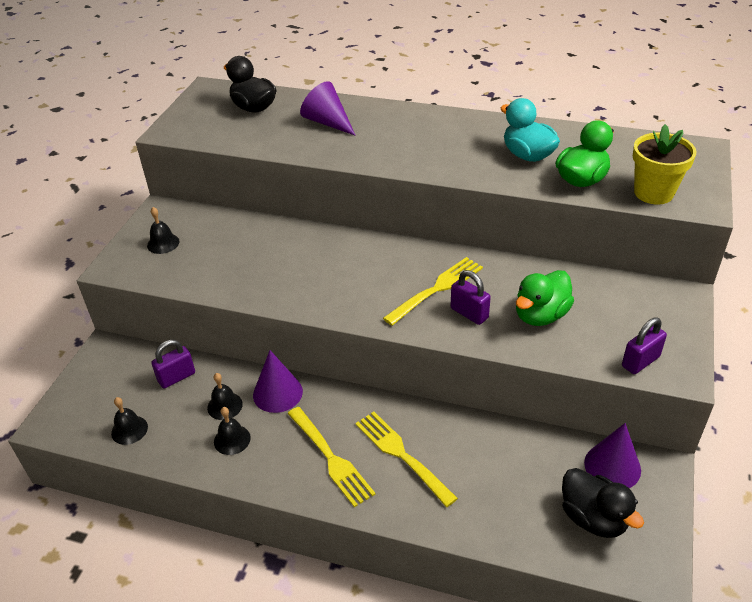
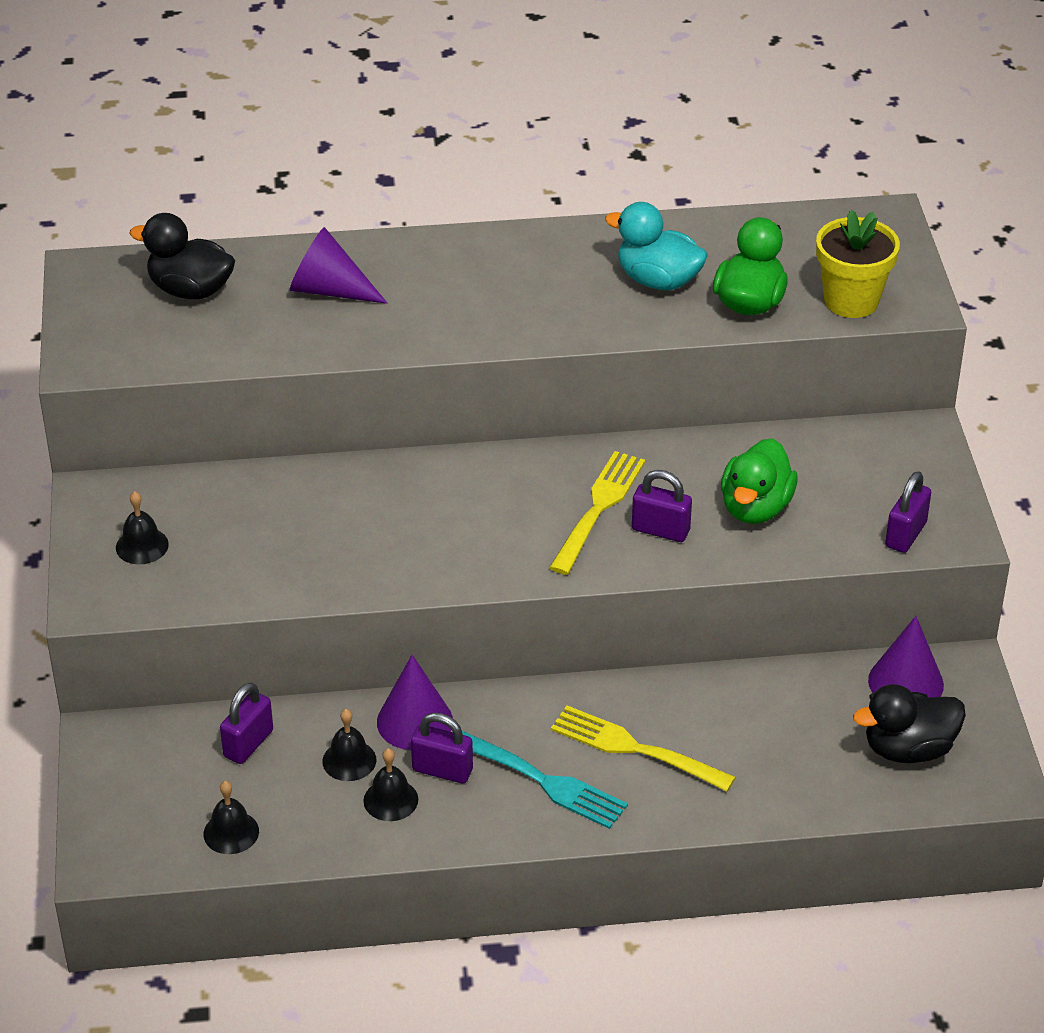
camera: 25 degrees left, 0 degrees up
(274, 430) = (442, 770): none -> purple padlock
(331, 458) = (543, 781): yellow fork -> turquoise fork
(593, 518) = (908, 749): black duck -> black duck turned 135 degrees clockwise

